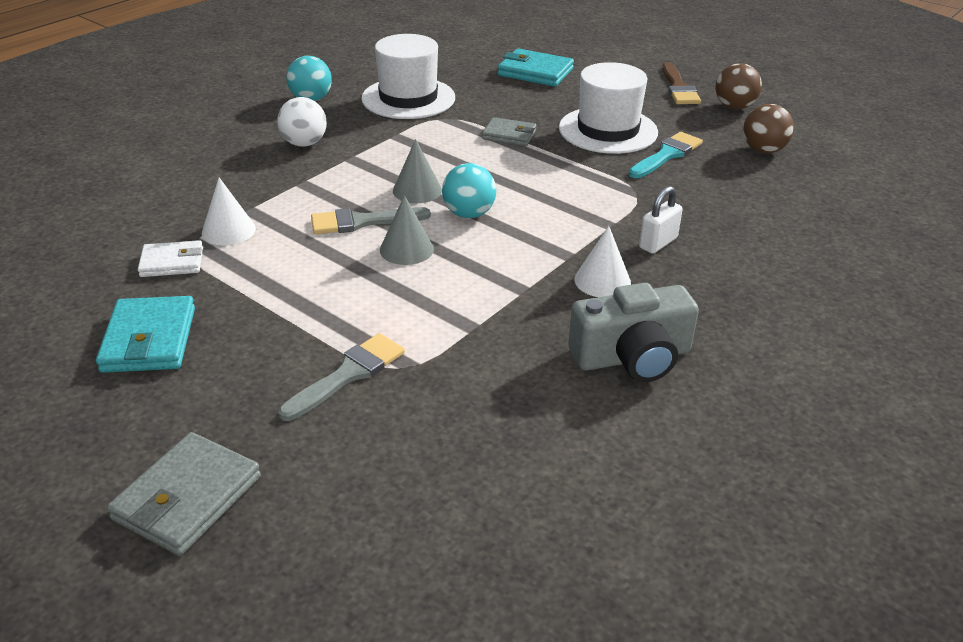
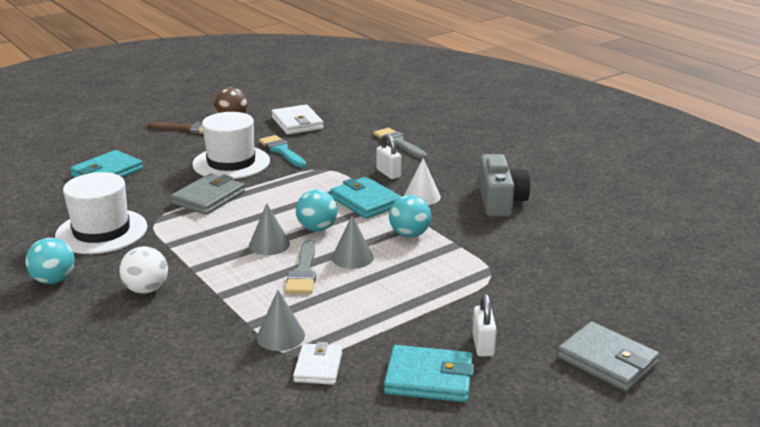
camera: 75 degrees left, 10 degrees down
(220, 375) = (483, 345): none -> white padlock
(228, 230) = (280, 336): white cone -> grey cone
(348, 374) = (494, 293): grey brush -> grey brush (398, 143)
(484, 284) = (409, 234): none -> turquoise ball
(509, 135) = (209, 198): grey wallet -> grey wallet, size x1.53
(559, 237) = (366, 201): none -> turquoise wallet
(763, 150) = (297, 123): brown ball -> white wallet

